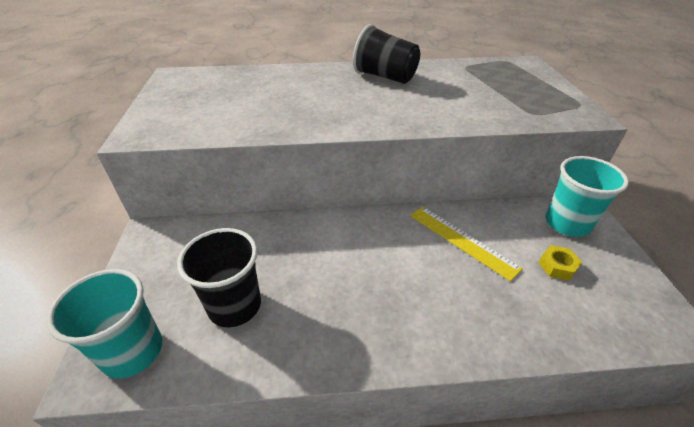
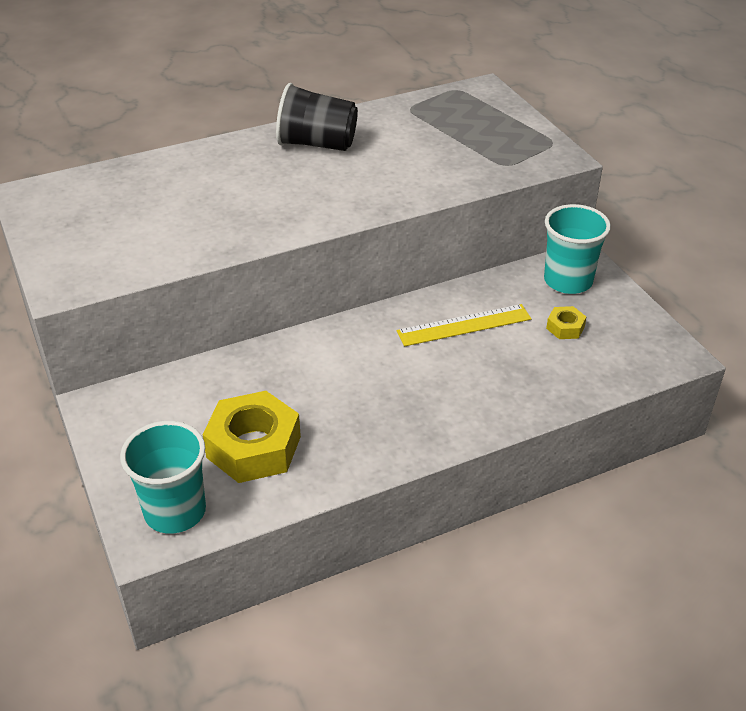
camera: 20 degrees left, 0 degrees up
(235, 306) = (253, 447): black cup -> yellow nut
(462, 241) = (464, 325): yellow ruler -> yellow ruler turned 45 degrees counterclockwise

